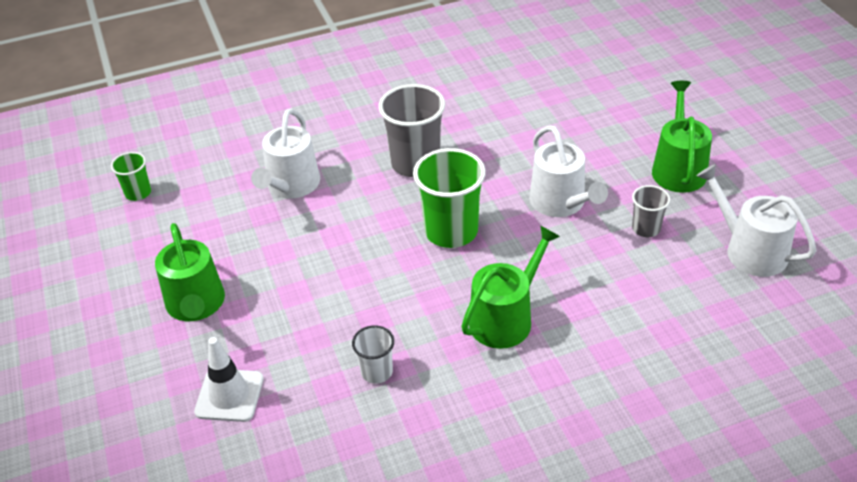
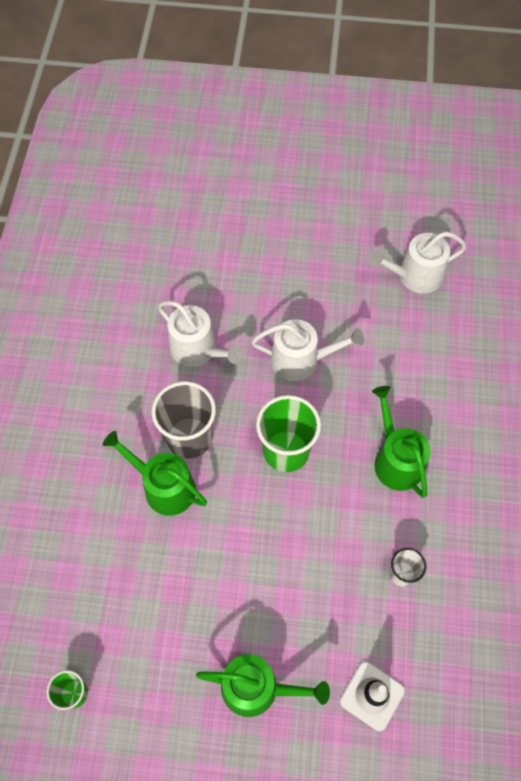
camera: 65 degrees left, 20 degrees up
(291, 185) = (153, 550): white watering can -> white watering can (198, 350)
(646, 228) = (359, 322): grey cup -> none
(678, 168) = (312, 266): green watering can -> green watering can (164, 487)

